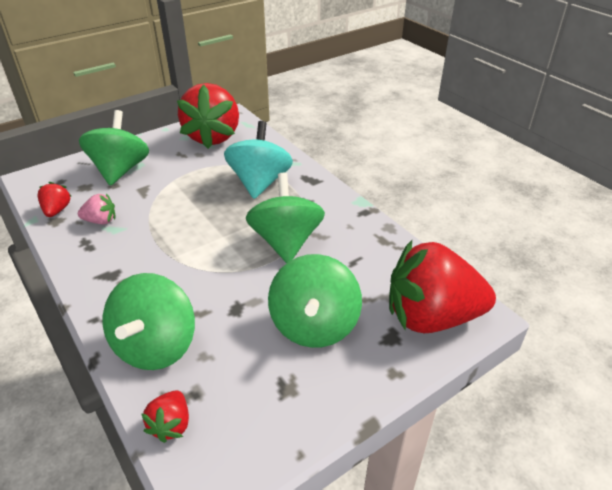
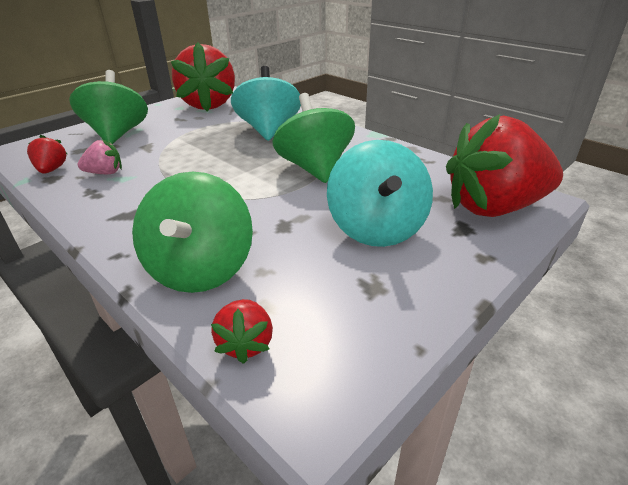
camera: 10 degrees left, 5 degrees down
(314, 325) = (376, 228): green spinning top -> turquoise spinning top

